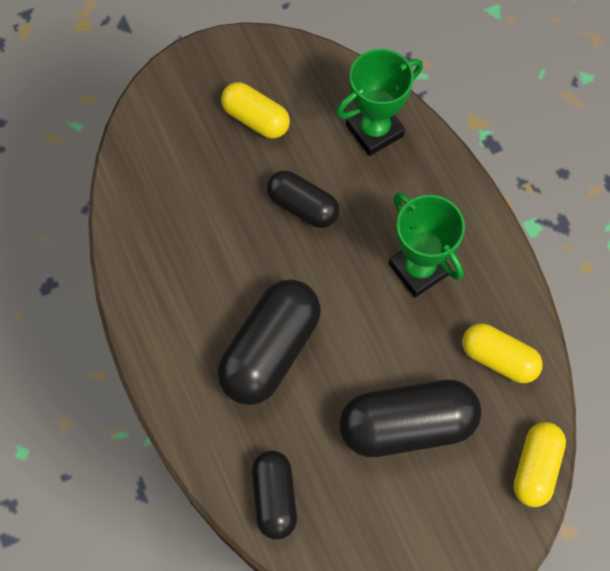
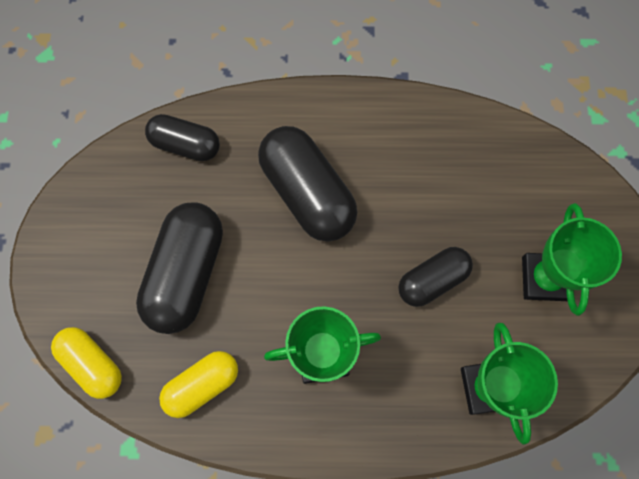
camera: 115 degrees right, 5 degrees up
(256, 119) = (544, 278): yellow capsule -> green trophy

